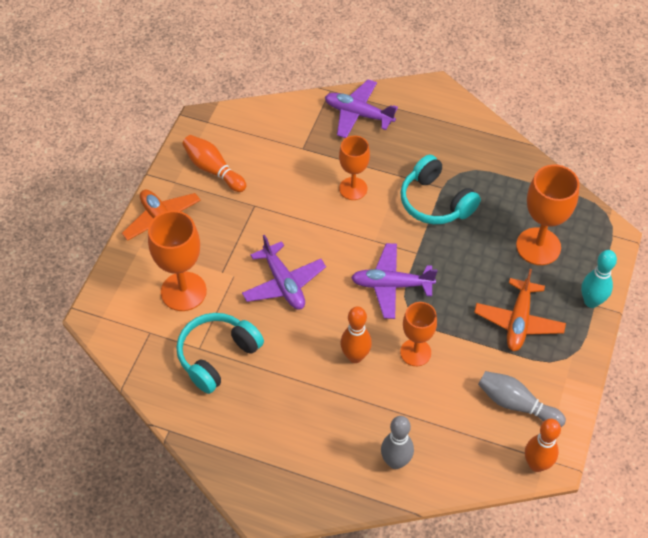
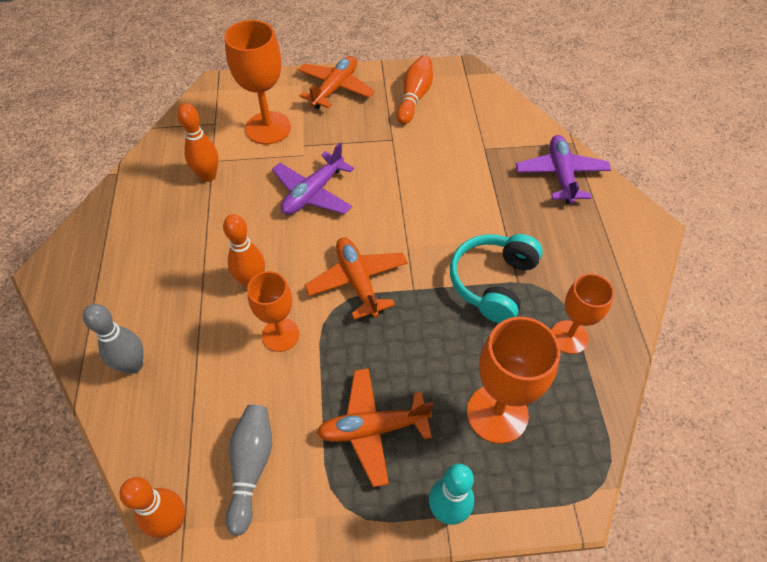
camera: 65 degrees right, 0 degrees up
(217, 356) = (208, 176): turquoise headphones -> orange bowling pin
(353, 188) = (462, 205): orange goblet -> orange goblet (569, 337)
(391, 285) = (357, 281): purple plane -> orange plane

